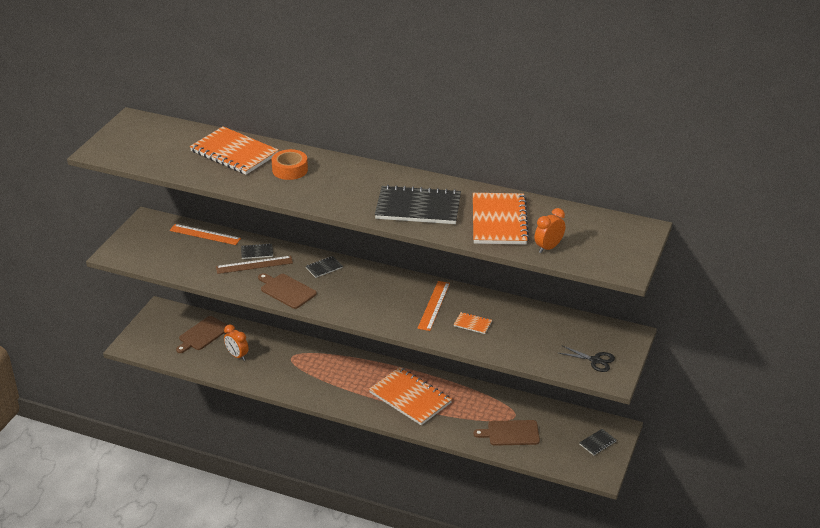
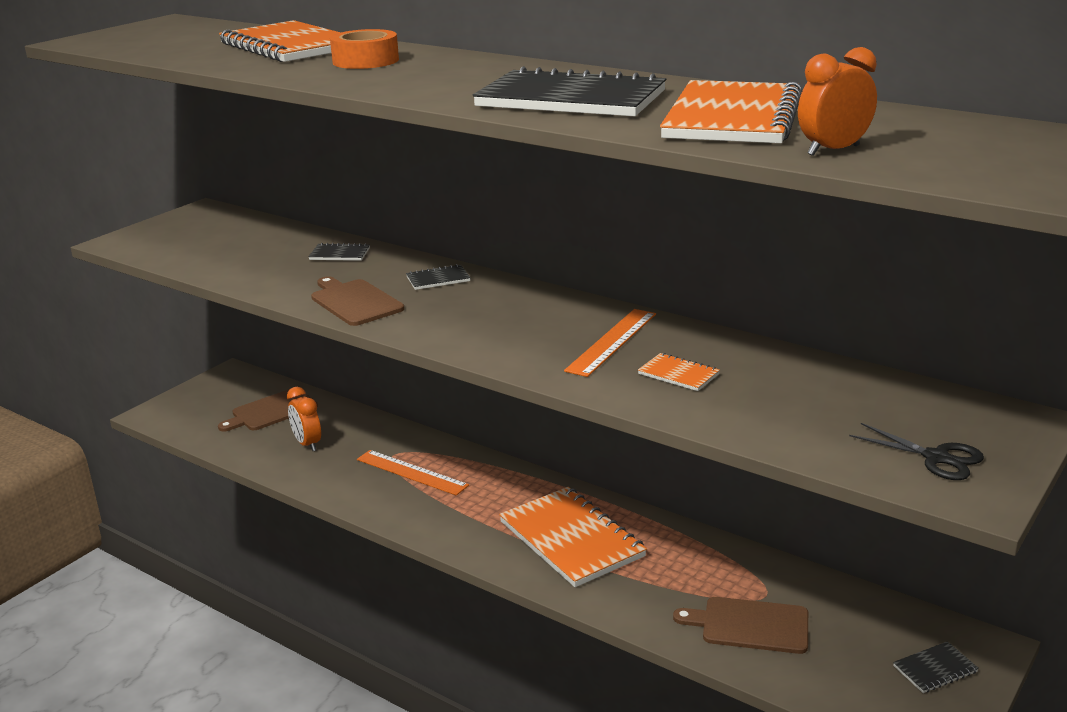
camera: 15 degrees right, 10 degrees down
(205, 234) = (274, 230): orange ruler -> orange ruler (412, 472)
(254, 265) = (324, 268): brown ruler -> none

